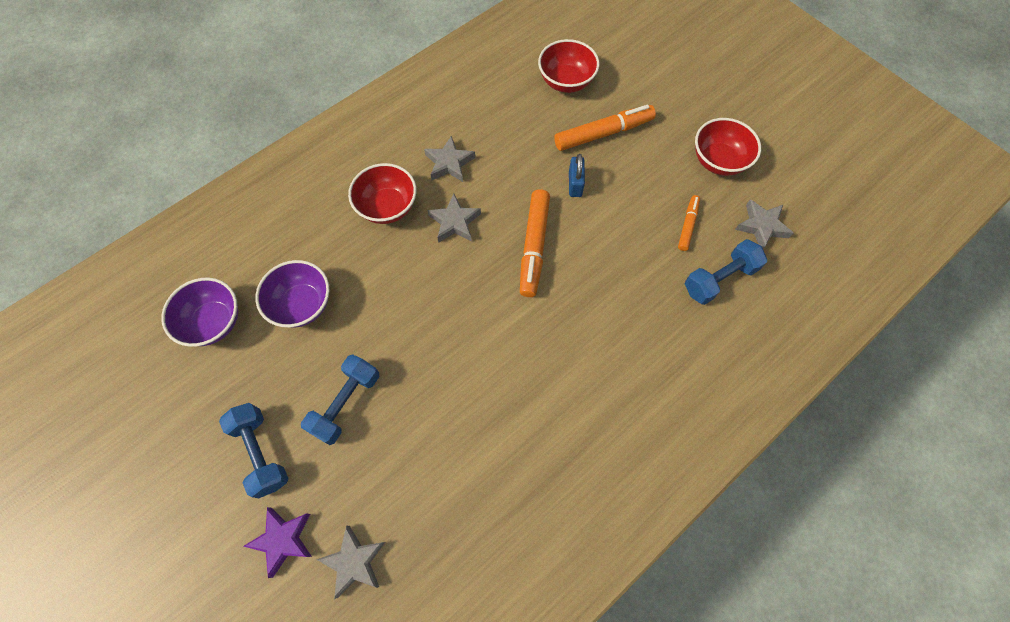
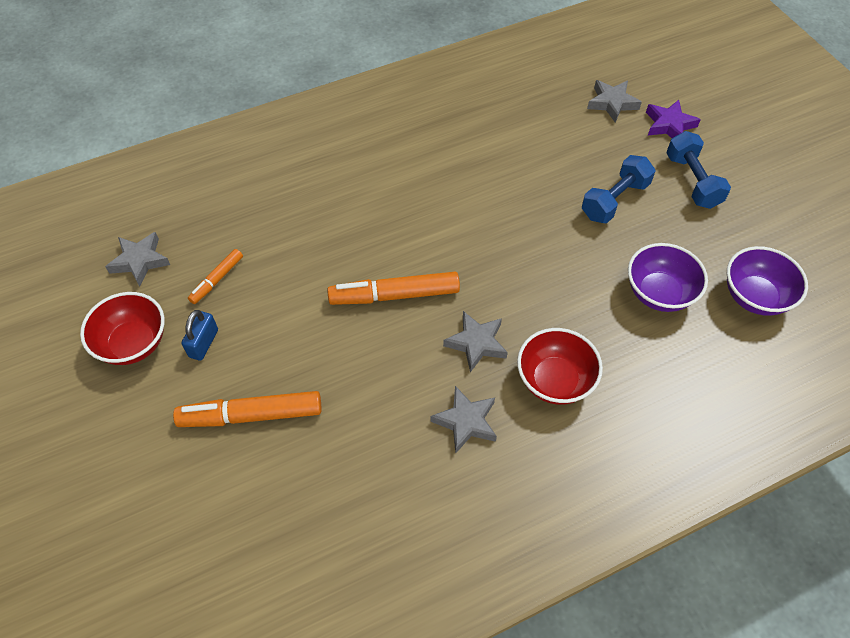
camera: 165 degrees left, 10 degrees down
(534, 247) = (394, 295): orange marker -> orange marker turned 120 degrees counterclockwise
(566, 81) = (262, 513): red bowl -> none
(575, 184) = (318, 356): blue padlock -> blue padlock (203, 343)
(719, 279) = (218, 223): blue dumbbell -> none

